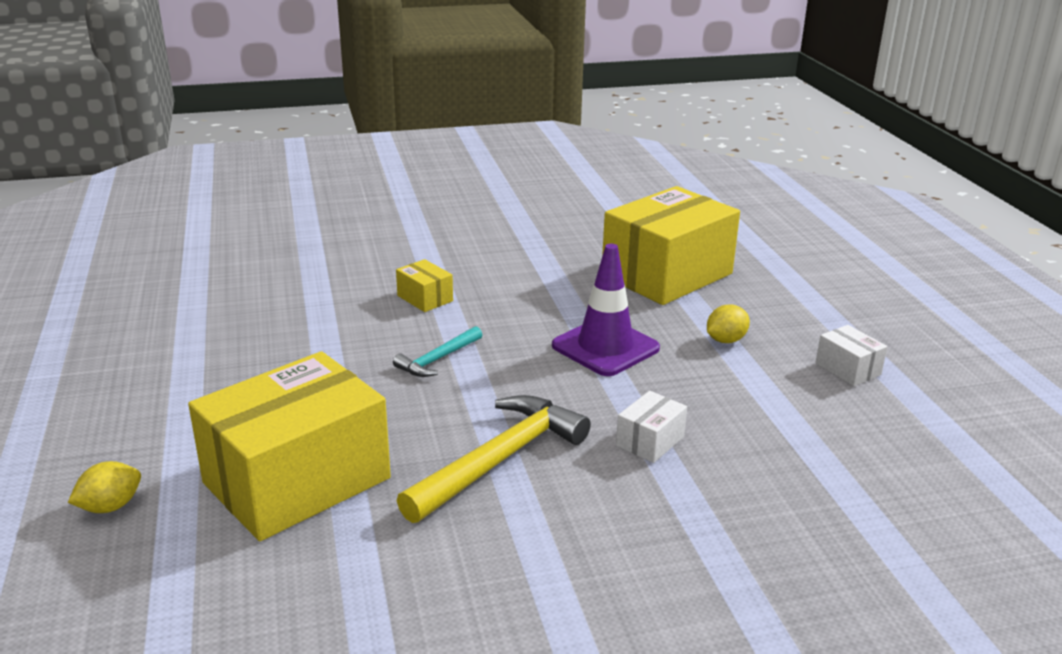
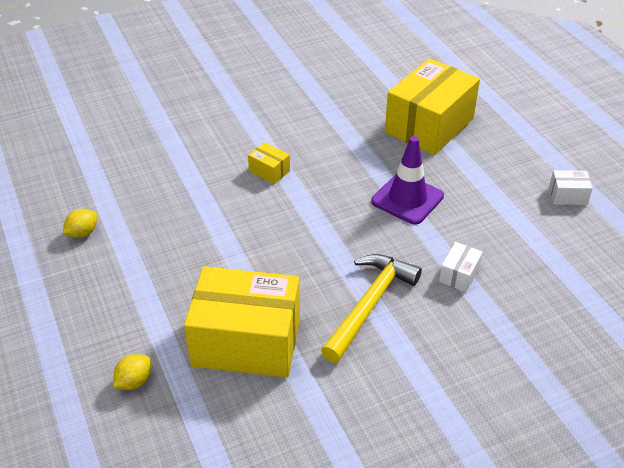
camera: 10 degrees left, 15 degrees up
(297, 480) = (246, 341): yellow box -> yellow box turned 60 degrees clockwise
(437, 359) = (299, 226): turquoise hammer -> none
(725, 340) = (484, 181): yellow lemon -> yellow lemon (82, 233)
(848, 369) = (567, 195): white box -> white box turned 45 degrees counterclockwise

